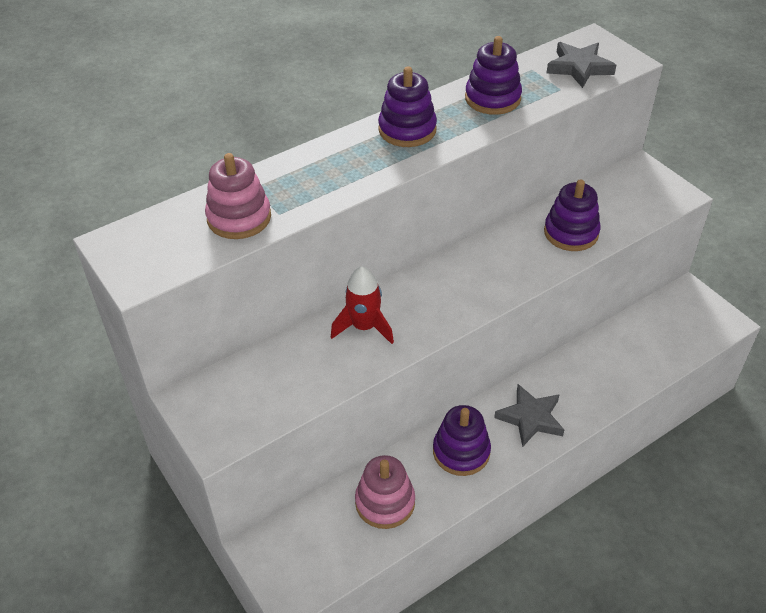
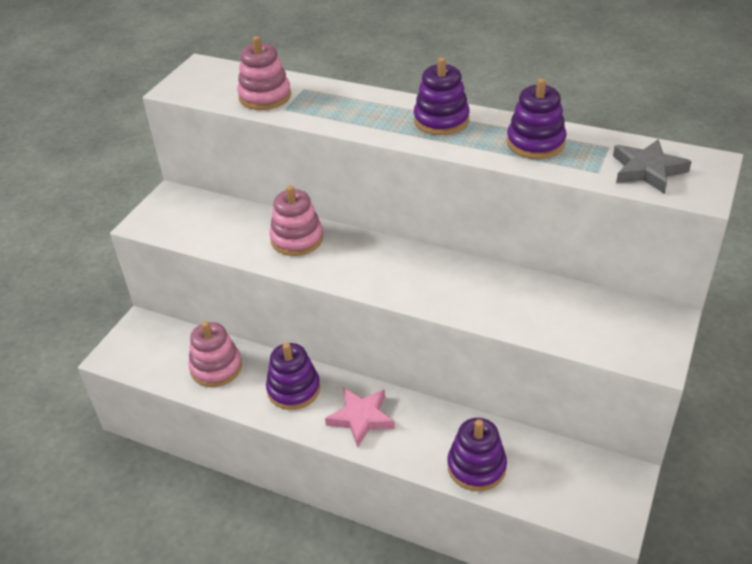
camera: 60 degrees right, 5 degrees down
(364, 327) = (297, 239): red rocket -> pink stacking toy
(530, 418) = (361, 418): grey star -> pink star
(571, 233) = (517, 306): purple stacking toy -> purple stacking toy (476, 467)

